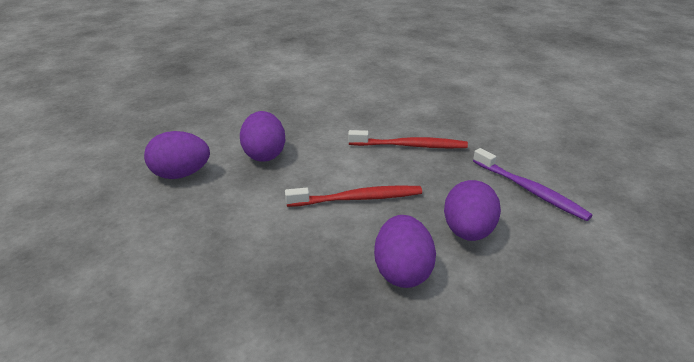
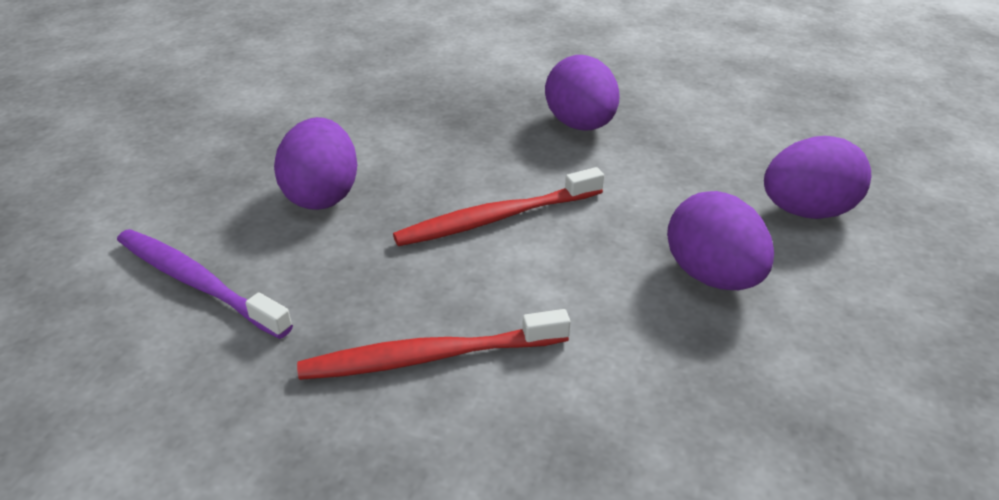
camera: 165 degrees right, 5 degrees up
(402, 272) = (408, 139): purple egg -> purple egg (580, 125)

